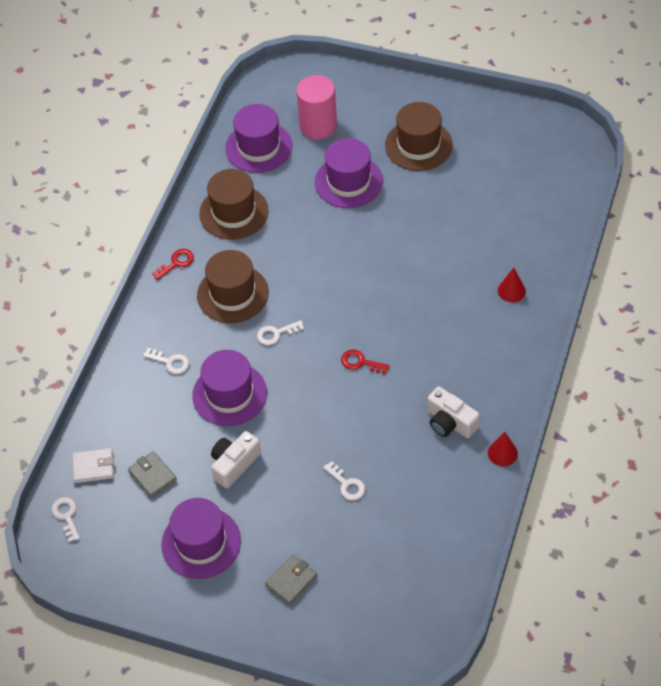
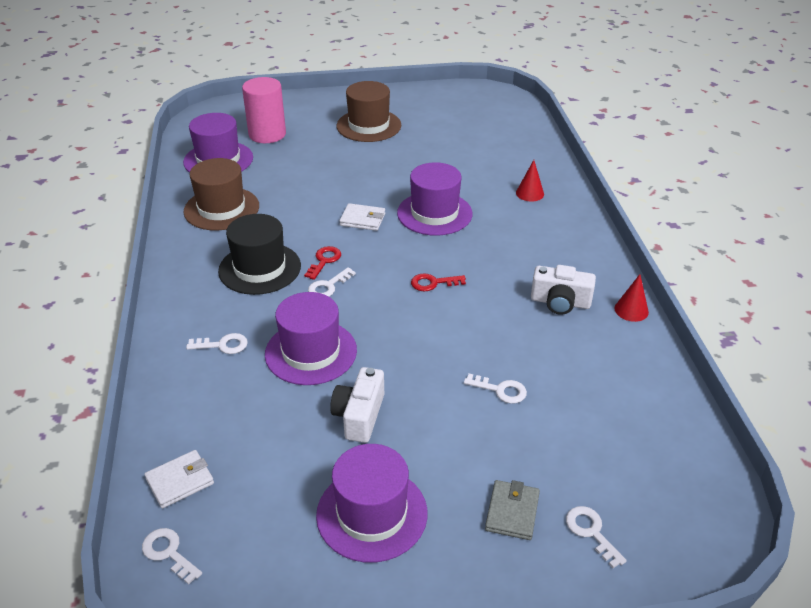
camera: 30 degrees left, 15 degrees down
(152, 476) = (264, 463): grey wallet -> none
(176, 263) = (181, 261): red key -> red key (324, 261)
(233, 294) = (260, 268): brown hat -> black hat
(333, 617) = (591, 532): none -> white key
(344, 269) = (362, 219): none -> white wallet
(348, 181) = (322, 161): purple hat -> purple hat (434, 213)

